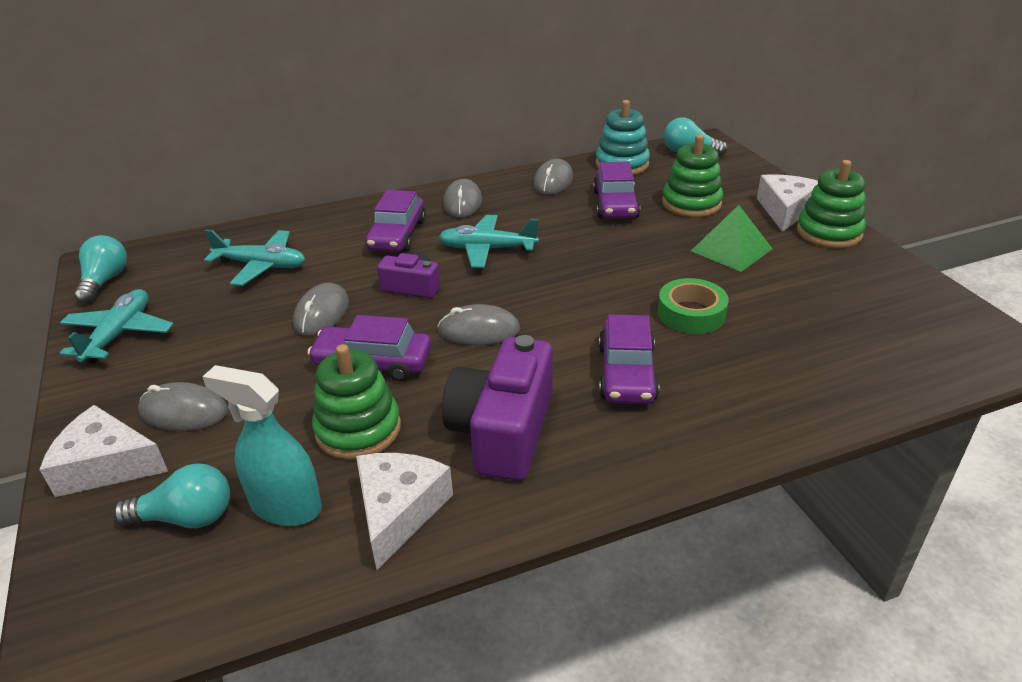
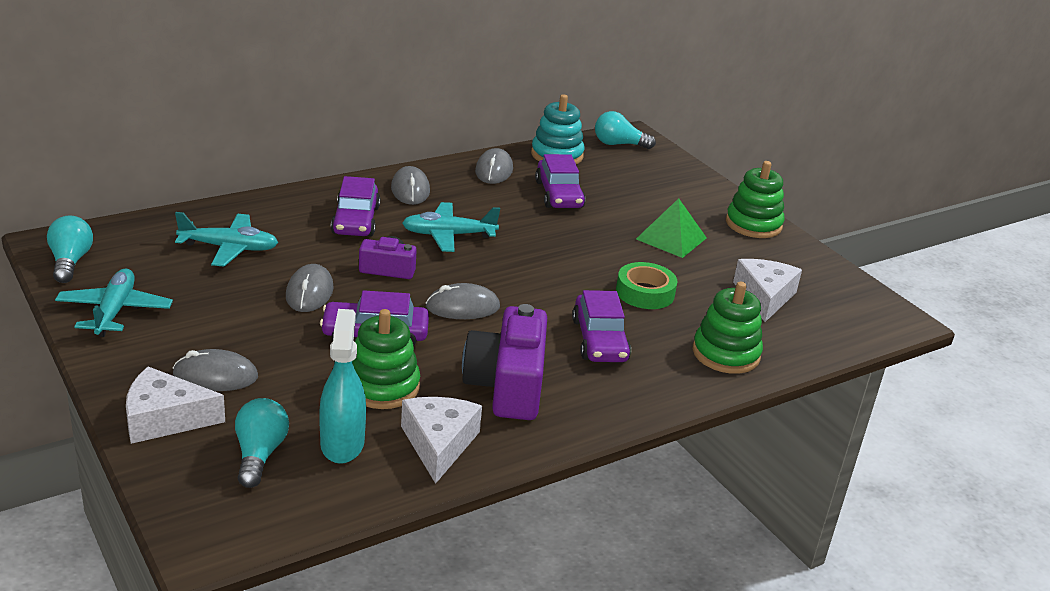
camera: 15 degrees left, 5 degrees down
(186, 517) = (259, 454): turquoise light bulb -> turquoise light bulb turned 75 degrees counterclockwise
(286, 506) = (342, 444): turquoise spray bottle -> turquoise spray bottle turned 75 degrees clockwise
(691, 203) = (629, 195): green stacking toy -> green stacking toy (726, 354)
(786, 210) = (714, 203): white cheese -> white cheese (764, 297)

